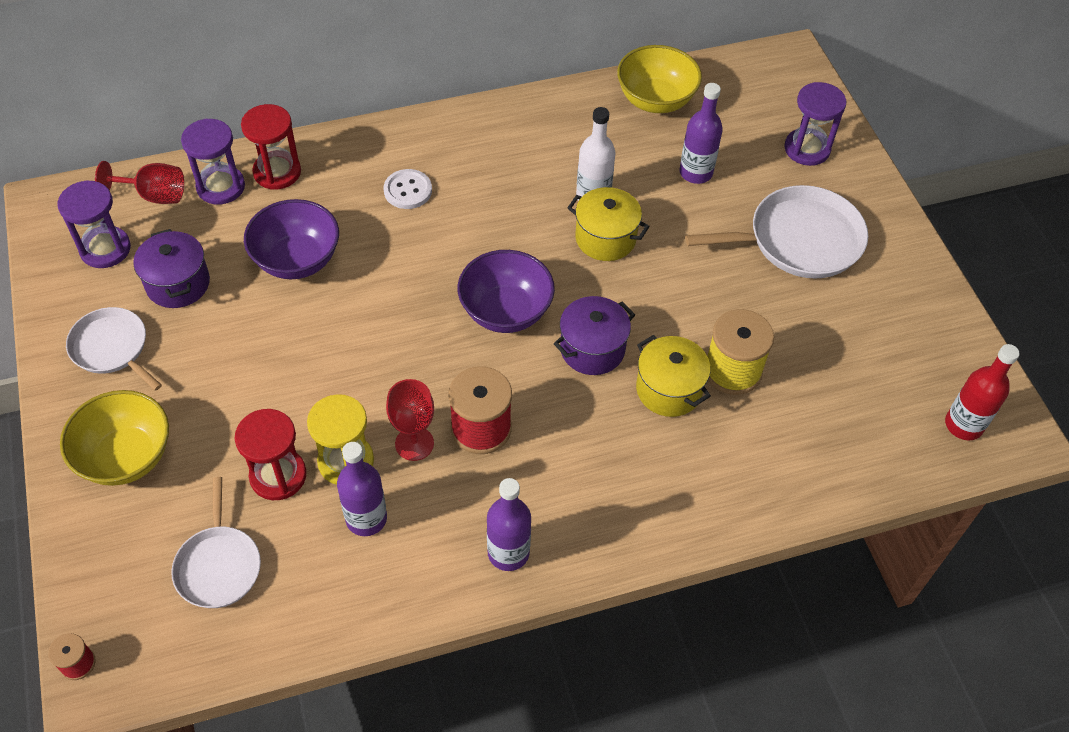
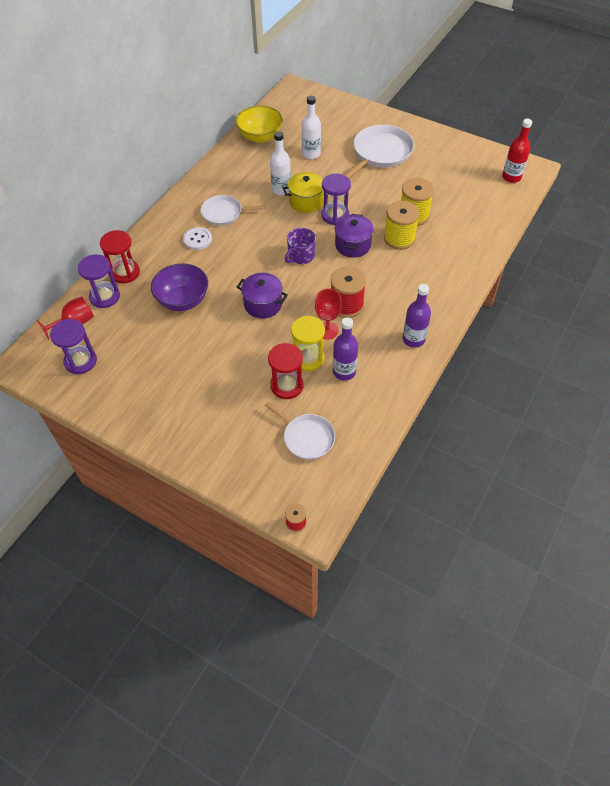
camera: 40 degrees left, 0 degrees up
(112, 348) = (141, 397): white pan -> white pan (224, 213)
(126, 457) = (209, 432): yellow bowl -> none
(178, 284) = (138, 349): purple pot -> purple pot (263, 304)
(505, 311) = (301, 256): purple bowl -> purple mug
(669, 389) = (399, 238): yellow pot -> yellow spool
(695, 173) = (311, 154): purple bottle -> white bottle
(807, 149) = (343, 118): purple hourglass -> purple hourglass (335, 215)

